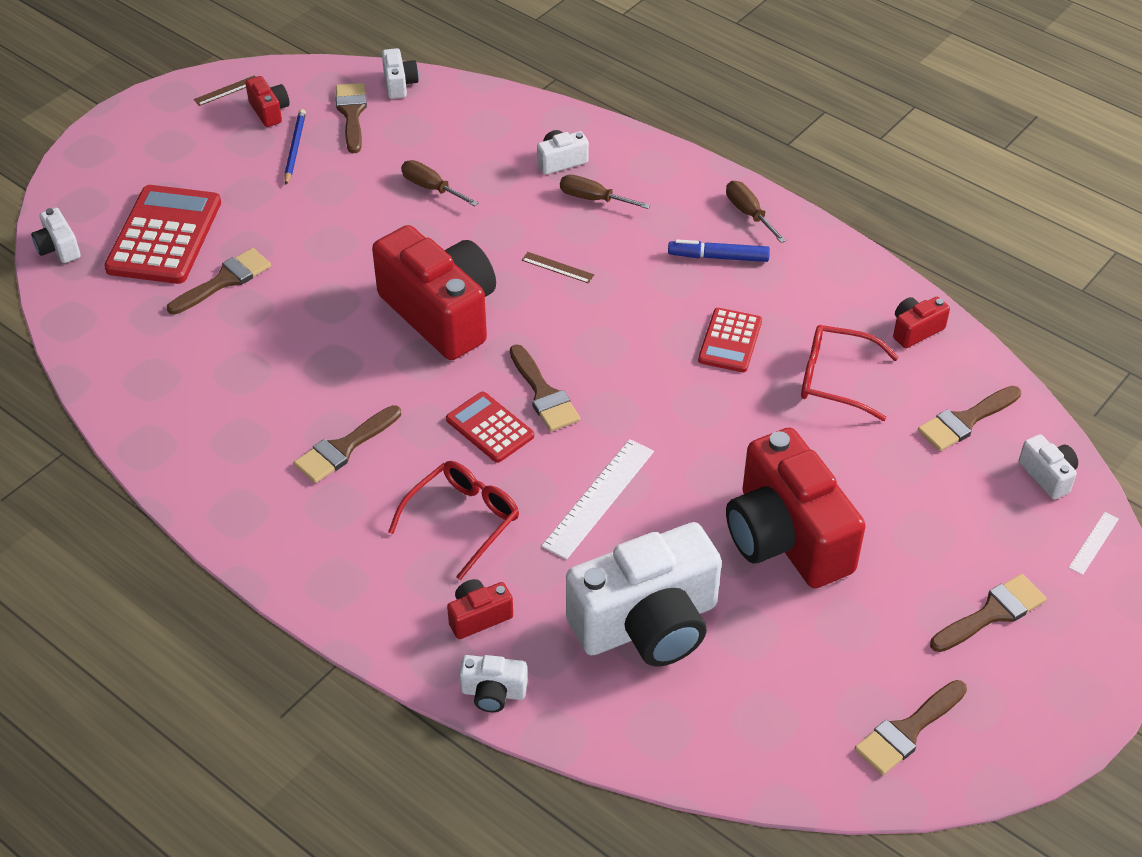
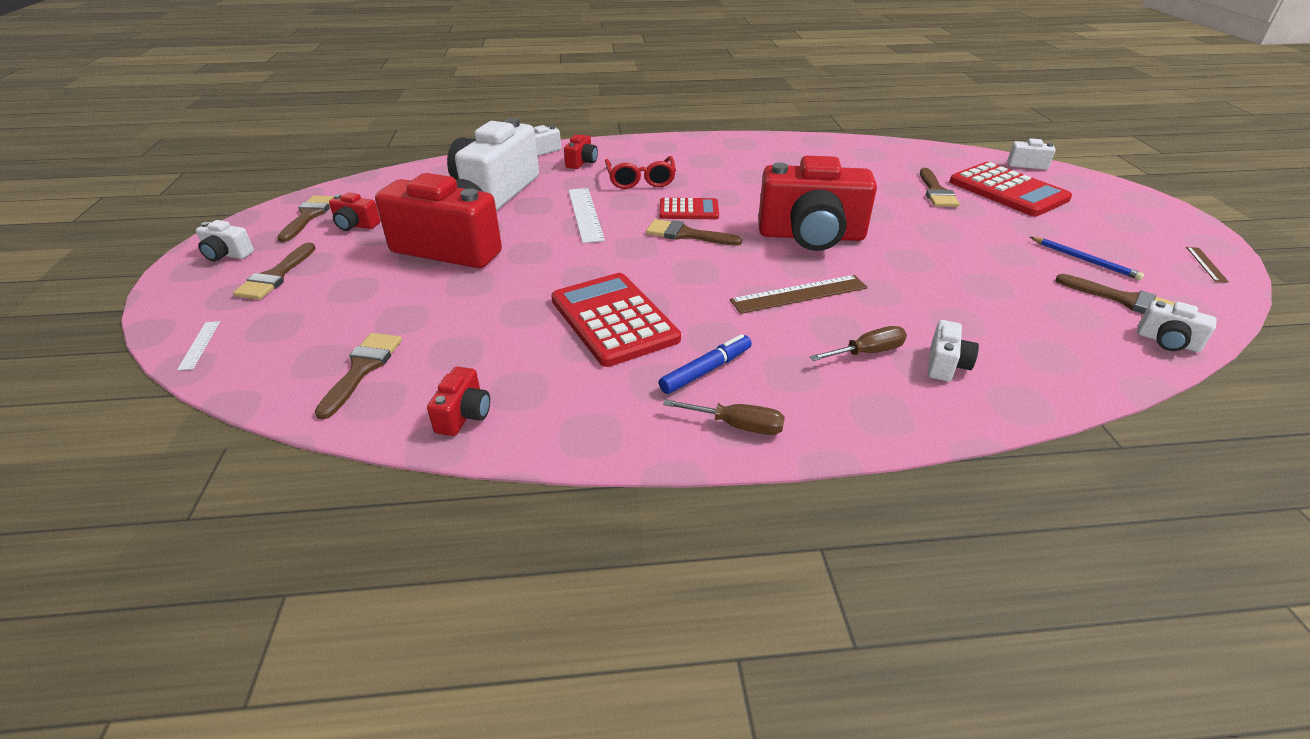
camera: 135 degrees right, 10 degrees down
(269, 111) = (1156, 269): red camera -> red camera (356, 225)
(344, 448) = (741, 174): brown brush -> none
(431, 188) = (969, 289): brown screwdriver -> none
(557, 267) = (799, 294): brown ruler -> brown ruler, size x1.95
(730, 341) = (614, 319): red calculator -> red calculator, size x1.75
(836, 379) = (502, 340): red glasses -> none
(1047, 475) = (260, 368): white camera -> white camera (227, 254)

